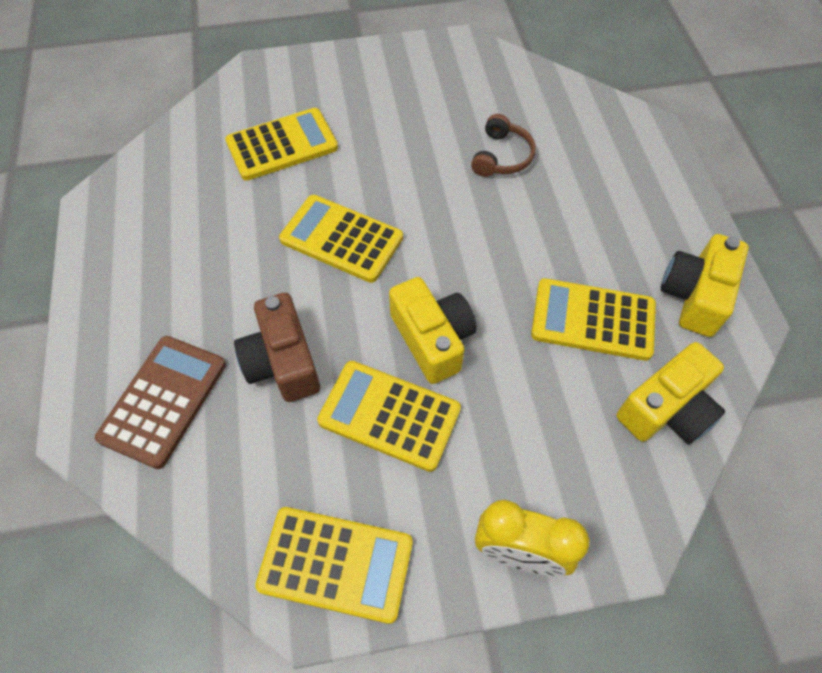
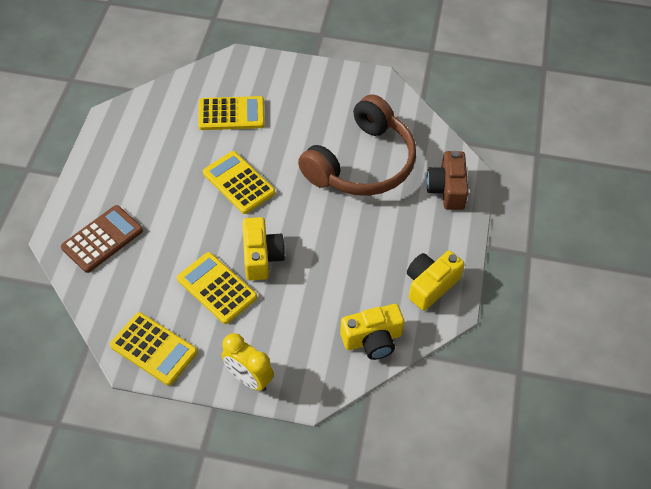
camera: 20 degrees right, 5 degrees down
(282, 362) = (173, 240): brown camera -> brown camera (447, 189)
(502, 156) = (362, 163): brown headphones -> brown headphones, size x2.46
(593, 320) = (360, 278): yellow calculator -> none

